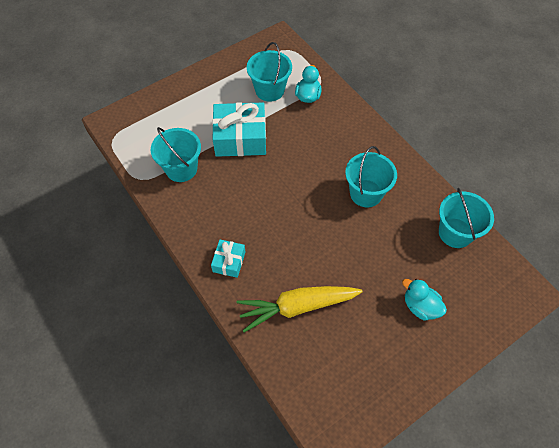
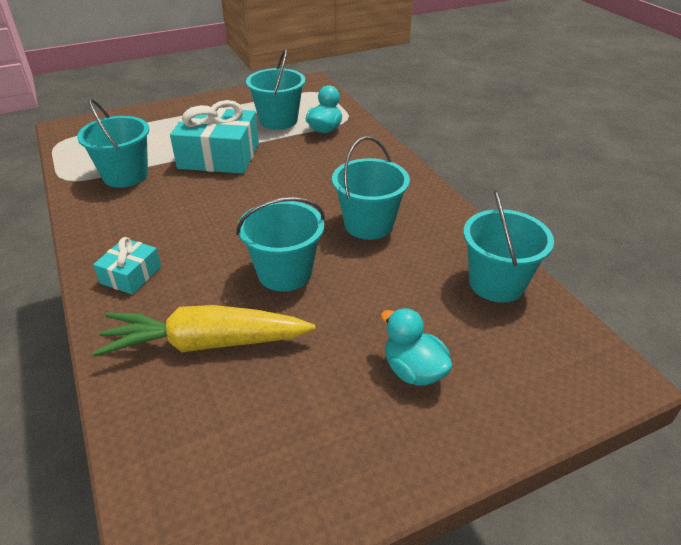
camera: 10 degrees right, 20 degrees down
(325, 245) = (285, 273): none -> turquoise bucket

